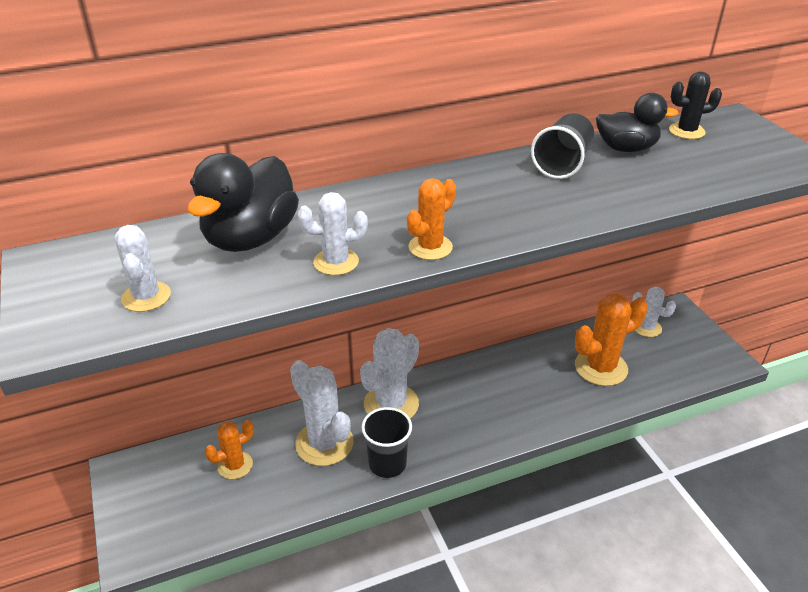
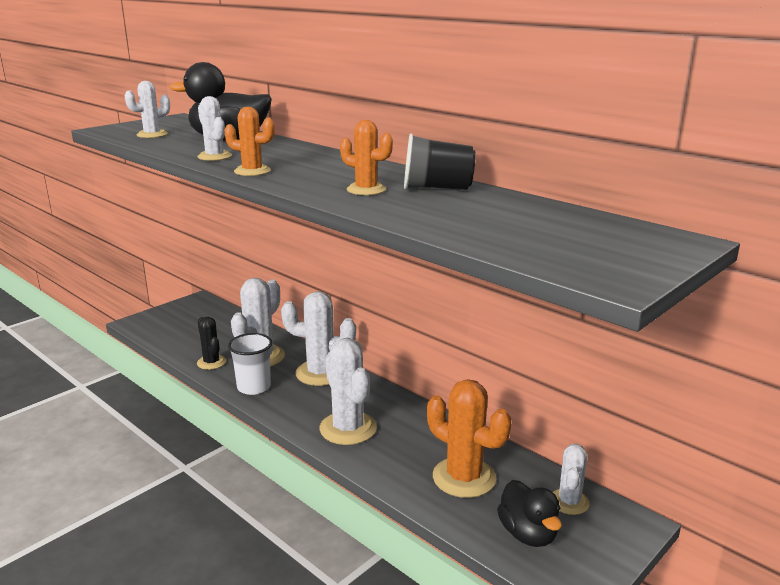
camera: 65 degrees right, 15 degrees down
(235, 465) = (221, 332): orange cactus -> orange cactus (366, 190)
(387, 464) = (254, 387): black cup -> white cup
(501, 413) = (348, 428): none -> white cactus
(626, 148) = (506, 204): black duck -> black duck (528, 534)
(686, 131) = (594, 223): black cactus -> black cactus (211, 362)

